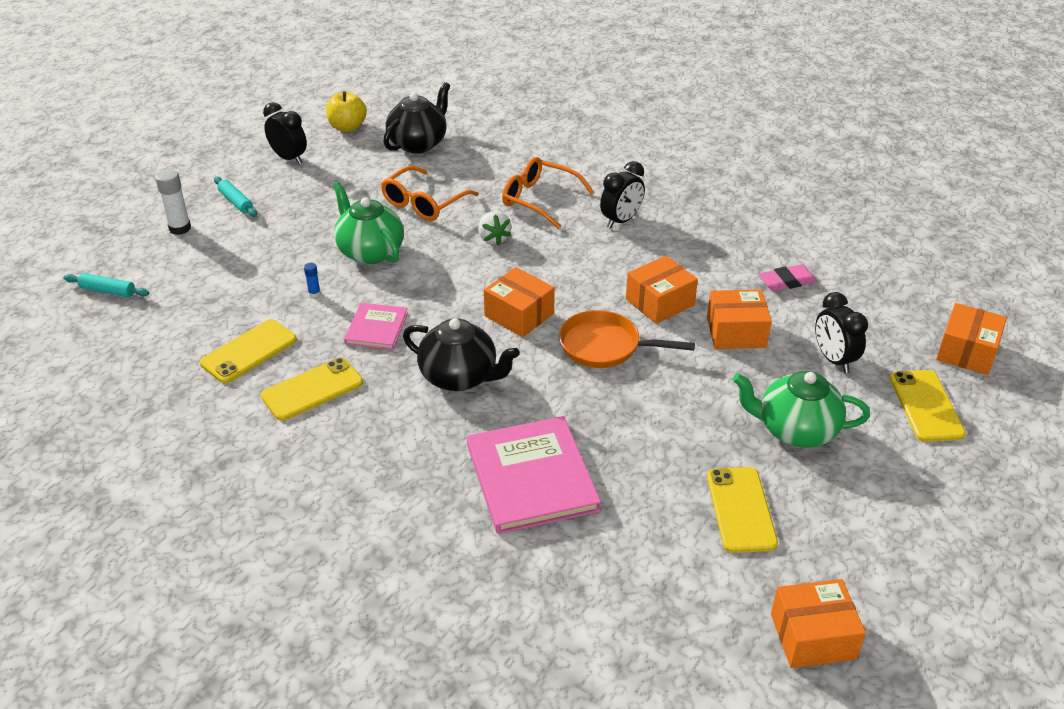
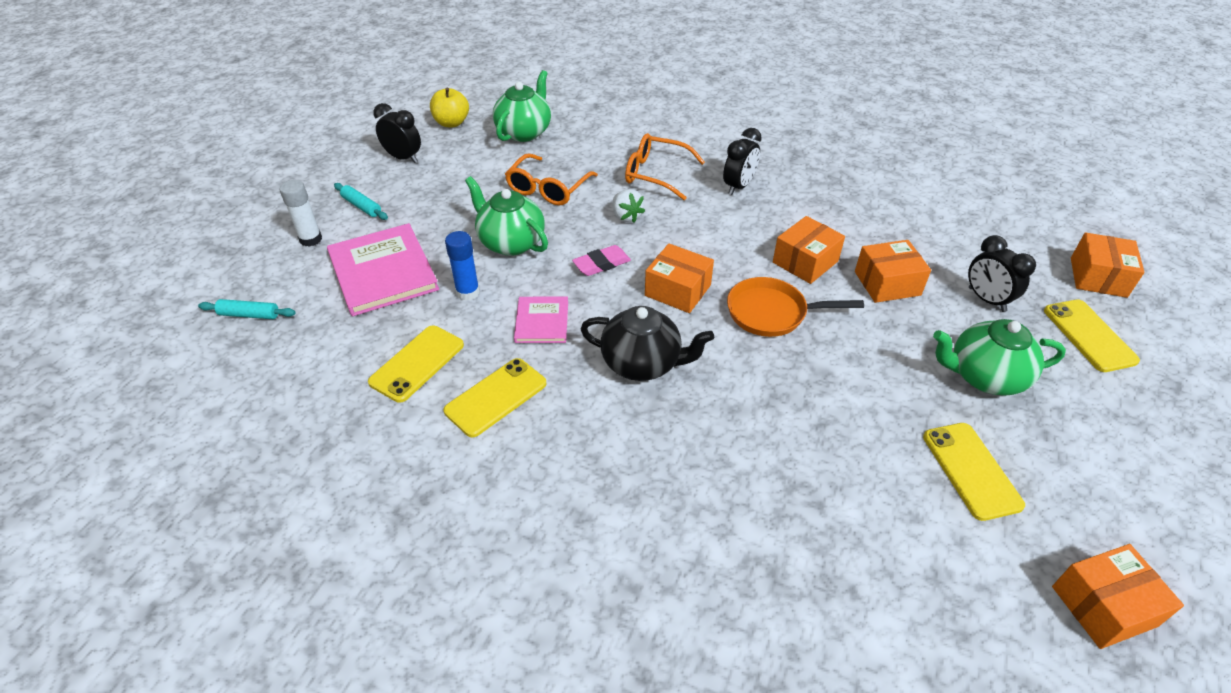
camera: 10 degrees left, 5 degrees up
(314, 294) = (468, 292): blue glue stick -> blue glue stick, size x1.94
(418, 143) = (524, 132): black teapot -> green teapot
(531, 478) = (753, 465): pink book -> pink book (383, 272)
(787, 281) = (911, 228): pink eraser -> pink eraser (601, 264)

